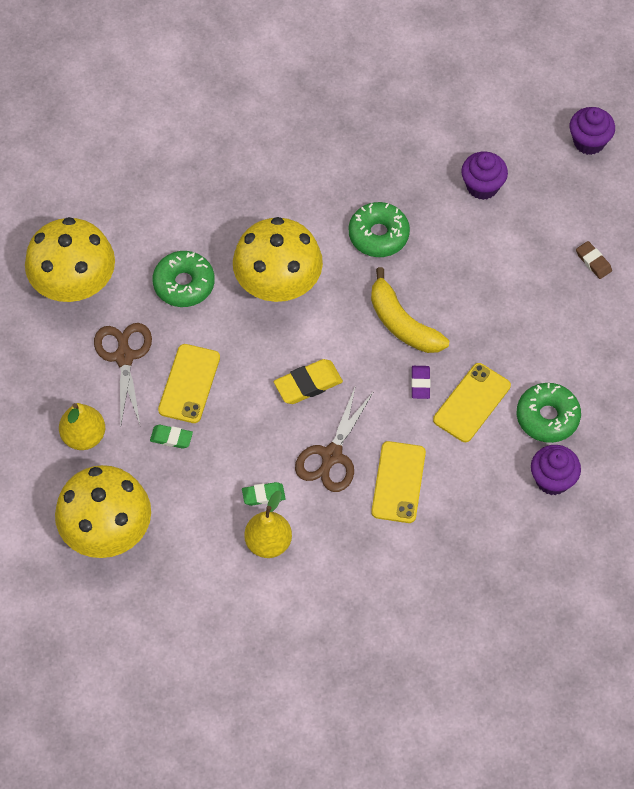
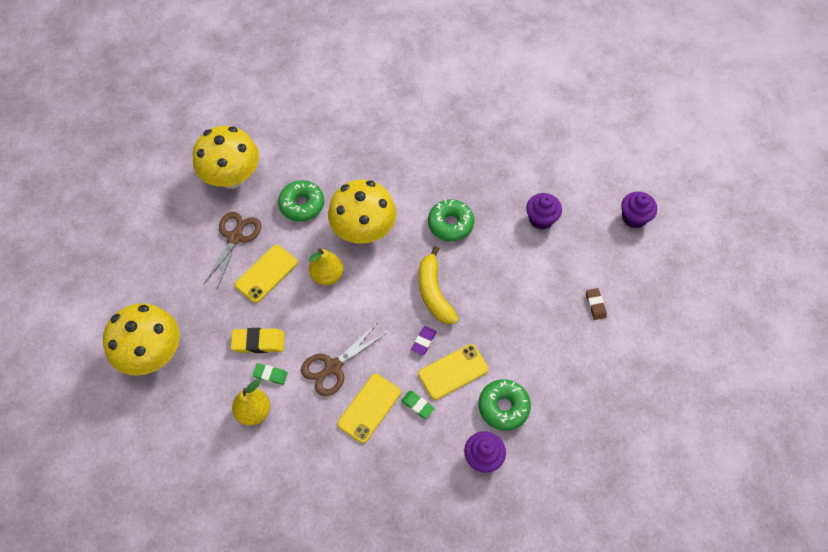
camera: 25 degrees right, 0 degrees up
(84, 436) = (177, 280): yellow pear -> yellow pear (327, 275)
(171, 438) = (233, 306): green eraser -> green eraser (417, 405)
(308, 384) = (345, 308): yellow eraser -> yellow eraser (258, 342)

